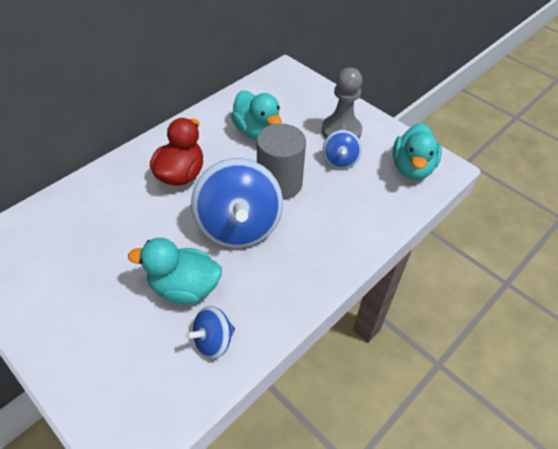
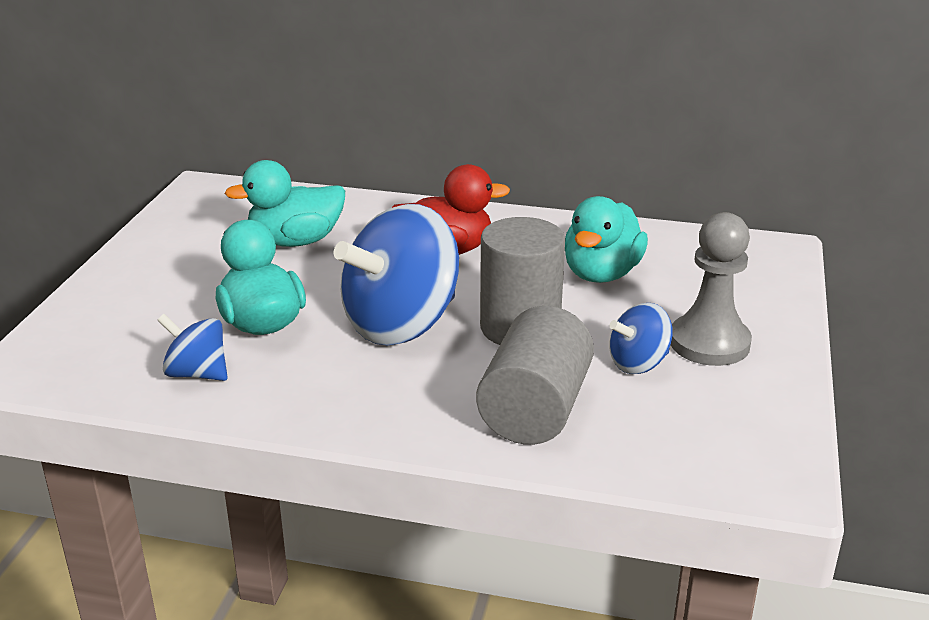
camera: 60 degrees right, 20 degrees down
(350, 213) = (535, 410): none -> grey cylinder
(412, 168) = (721, 442): turquoise duck -> turquoise duck (295, 241)

